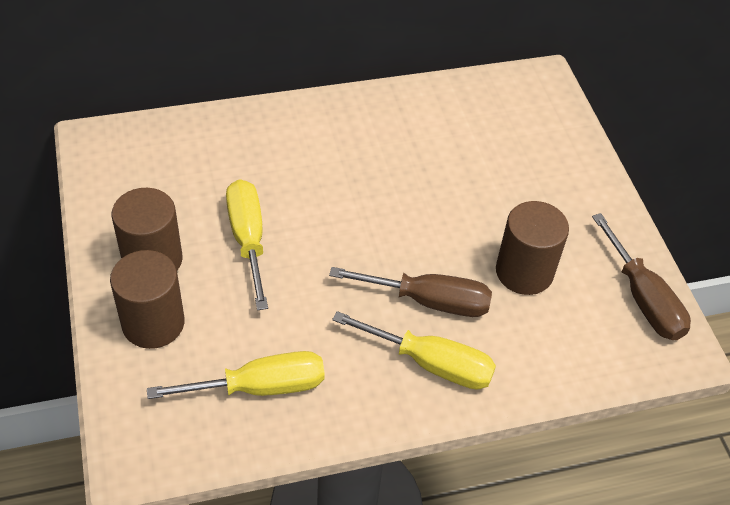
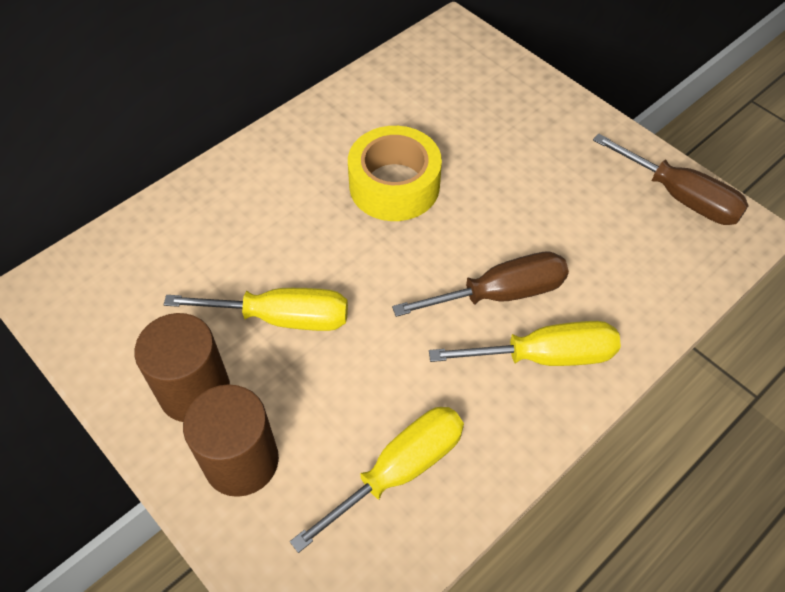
camera: 25 degrees left, 5 degrees up
(248, 239) = (282, 318): yellow screwdriver -> yellow screwdriver turned 135 degrees clockwise
(402, 181) = (394, 185): none -> yellow tape
(524, 272) = (564, 222): brown cylinder -> none

